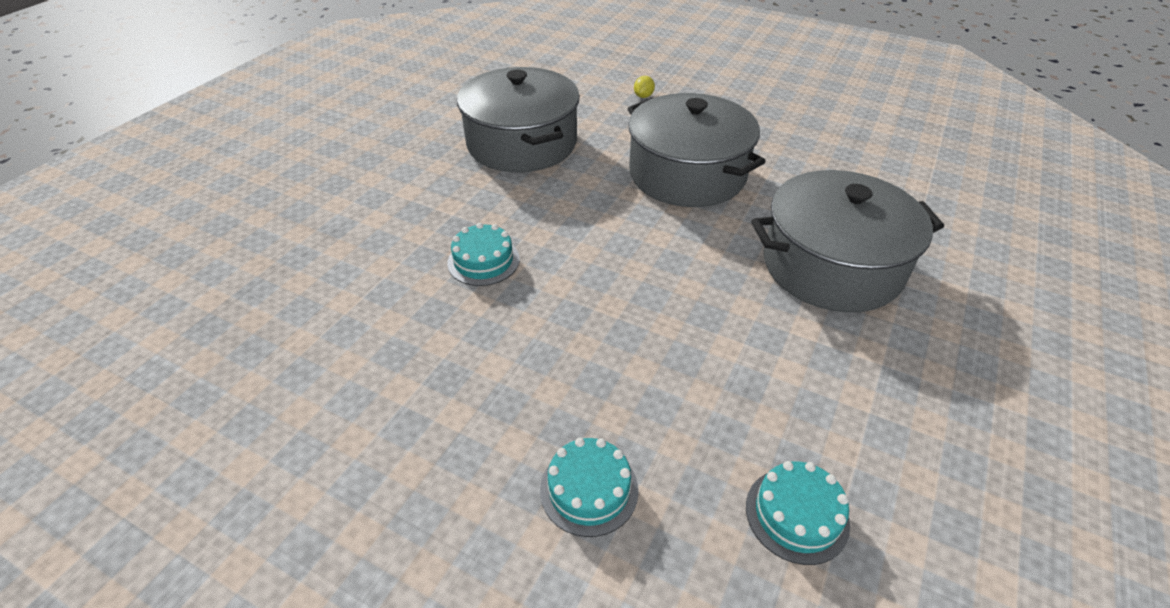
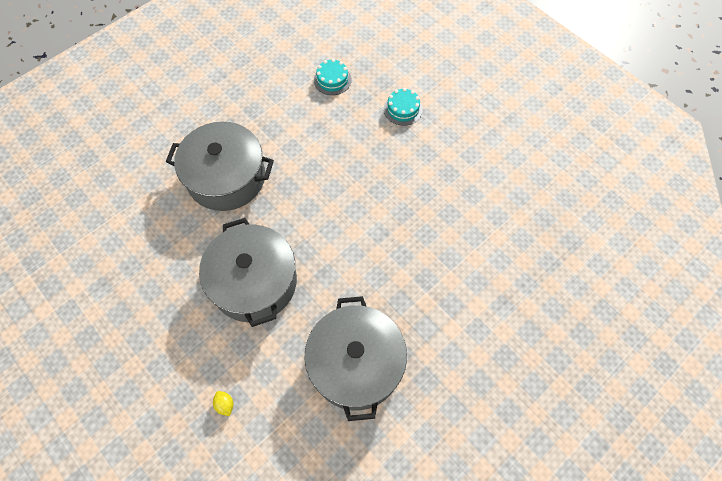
camera: 160 degrees left, 20 degrees up
(483, 261) = (415, 243): turquoise cake -> none
(643, 96) = (225, 404): yellow lemon -> yellow lemon turned 75 degrees counterclockwise

